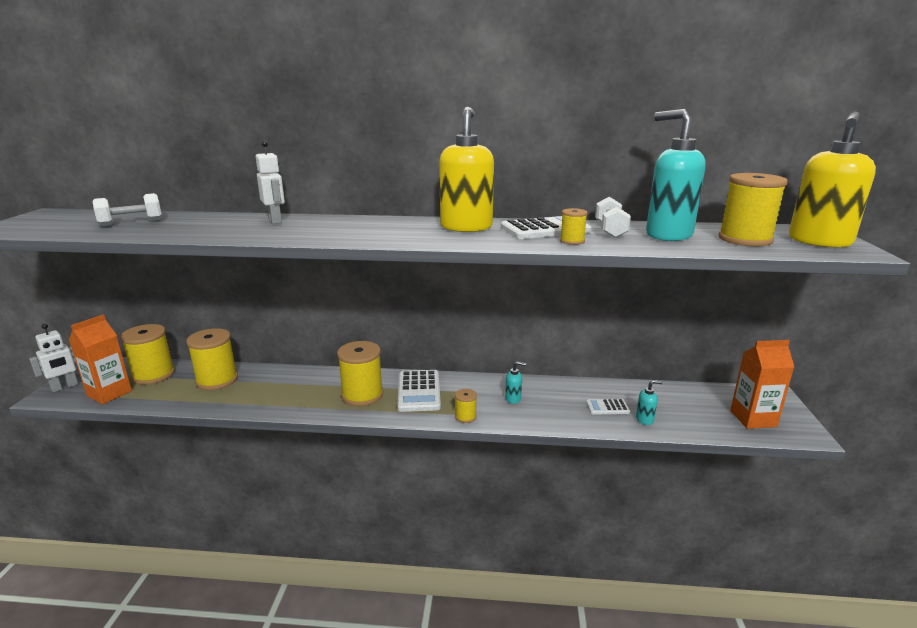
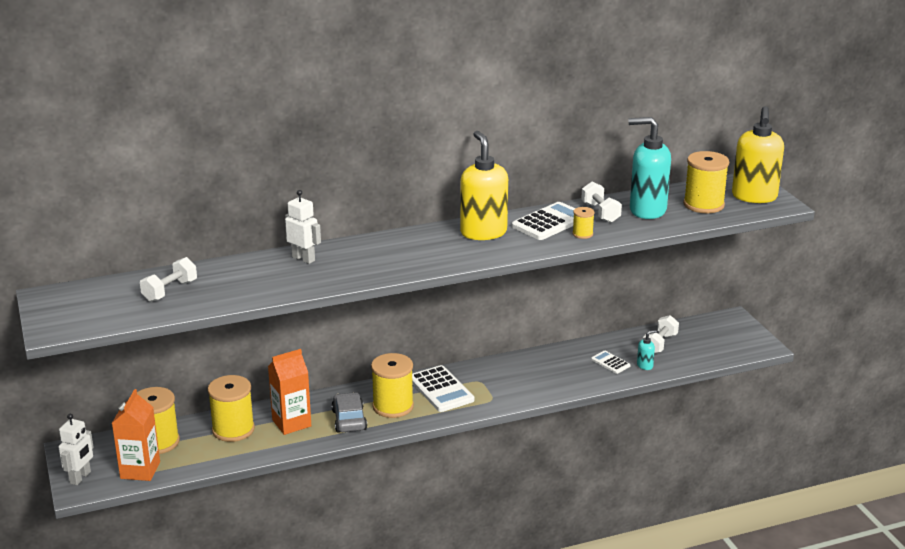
camera: 25 degrees left, 5 degrees up
(313, 397) = (349, 420): none -> grey car
(465, 417) = (501, 401): yellow spool -> none
(513, 399) = (529, 375): turquoise soap dispenser -> none
(607, 407) = (610, 362): white calculator -> white calculator turned 75 degrees clockwise
(674, 402) = (659, 344): none -> white dumbbell
(753, 419) = (724, 343): orange carton -> orange carton (291, 423)

